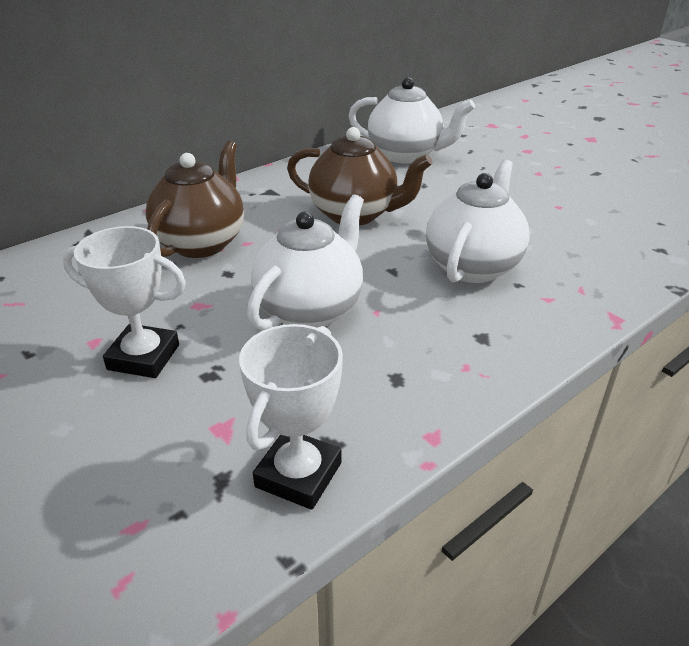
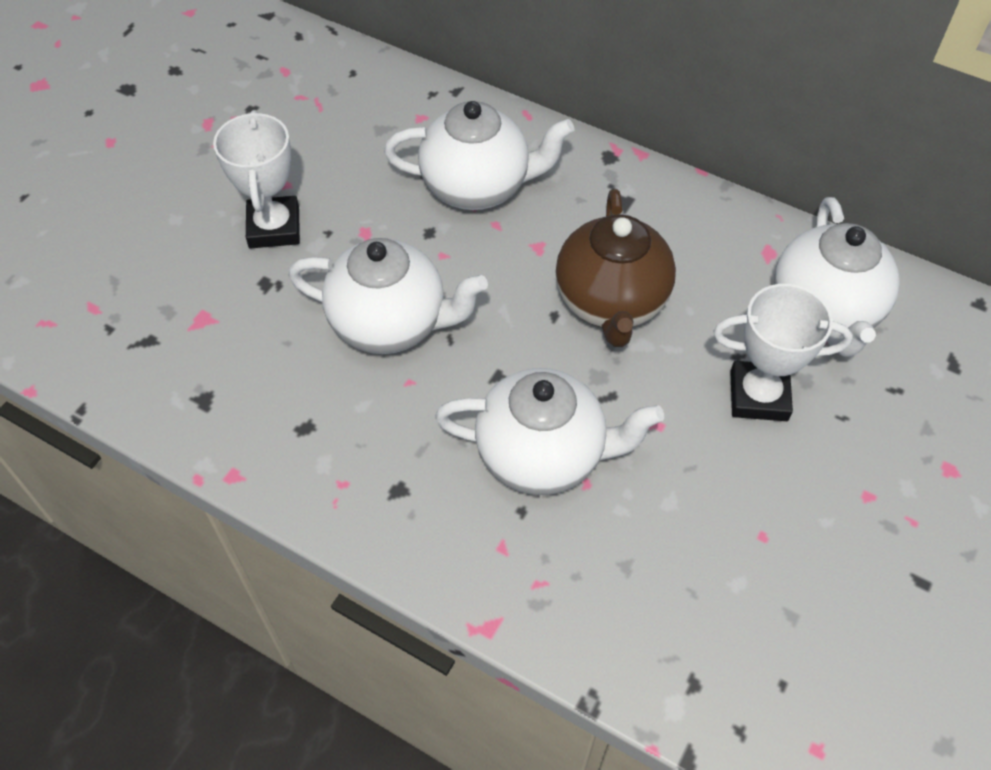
camera: 70 degrees right, 20 degrees up
(201, 243) = (477, 187): brown teapot -> white teapot
(298, 475) = (163, 389): white trophy -> white trophy (758, 396)

